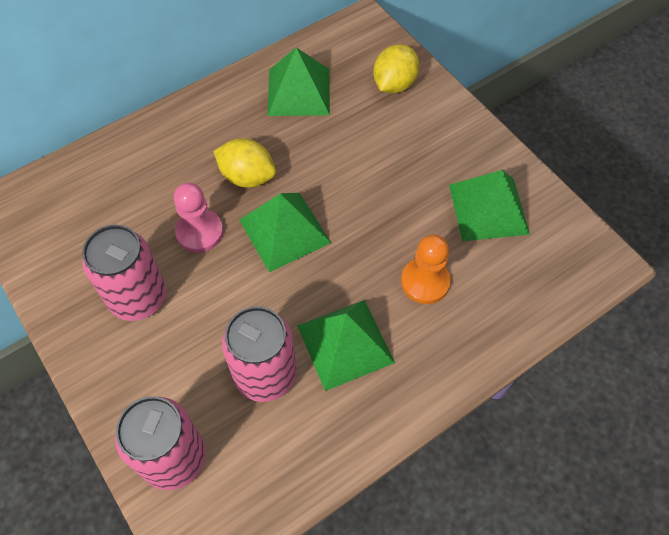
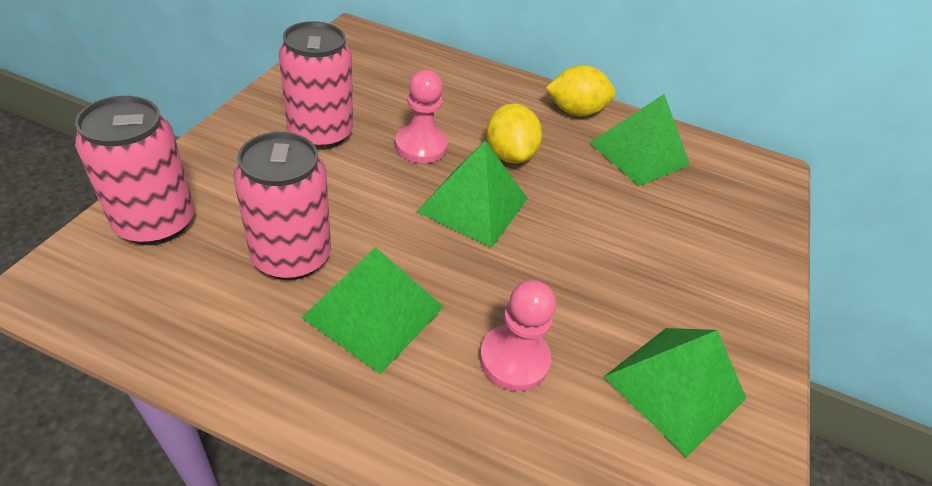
camera: 50 degrees right, 15 degrees down
(394, 84) = (733, 223): yellow lemon -> yellow lemon (575, 111)
(425, 282) = (514, 359): orange pawn -> pink pawn

